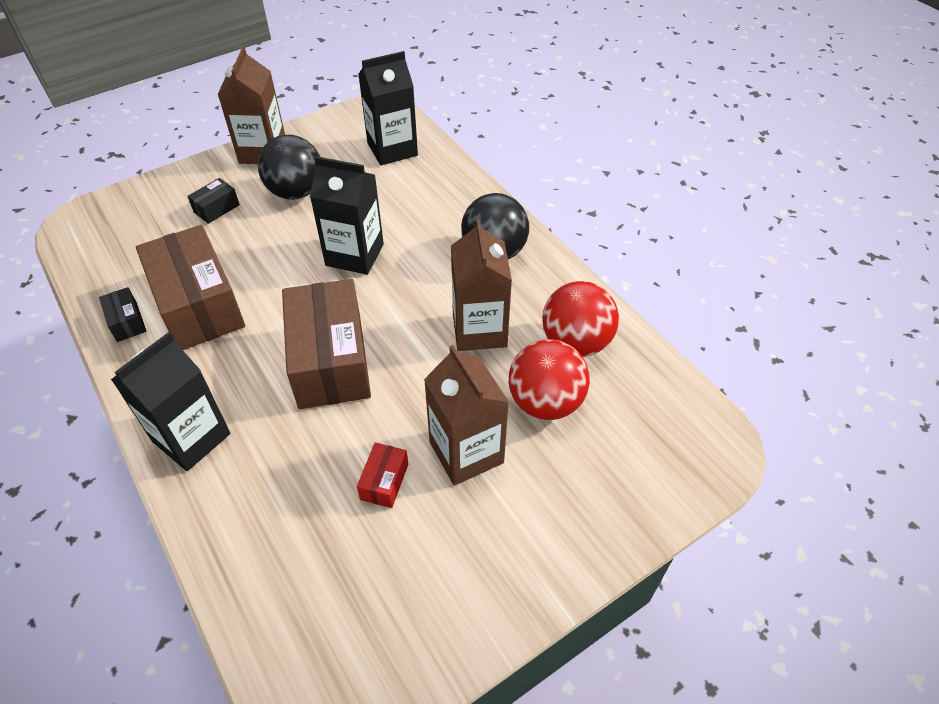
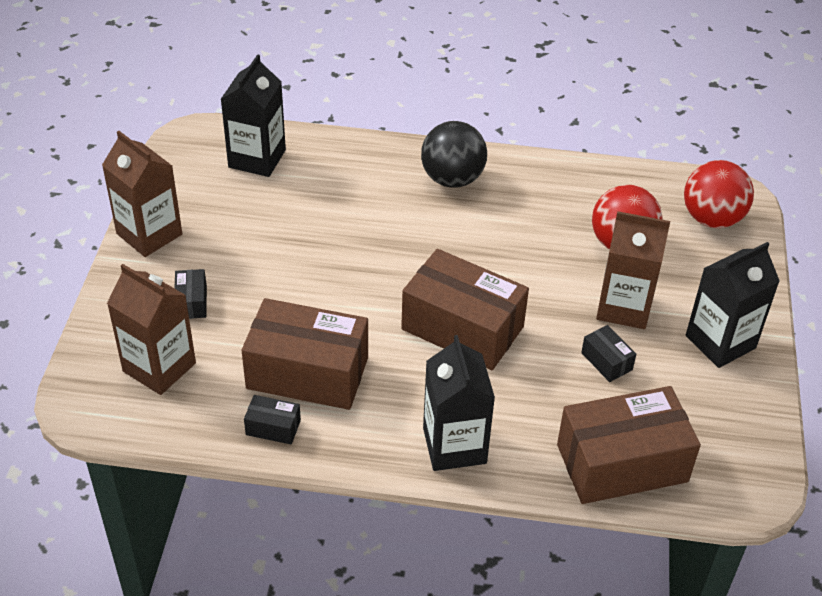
camera: 50 degrees left, 5 degrees down
(265, 572) = (622, 463): none -> brown box
(296, 192) = (236, 243): black ball -> none
(354, 255) = (361, 252): black carton -> black carton (720, 342)
(384, 481) = (606, 361): red box -> black box
(479, 330) = (521, 234): brown carton -> brown carton (159, 367)
(576, 342) = (586, 197): red ball -> red ball (711, 219)

